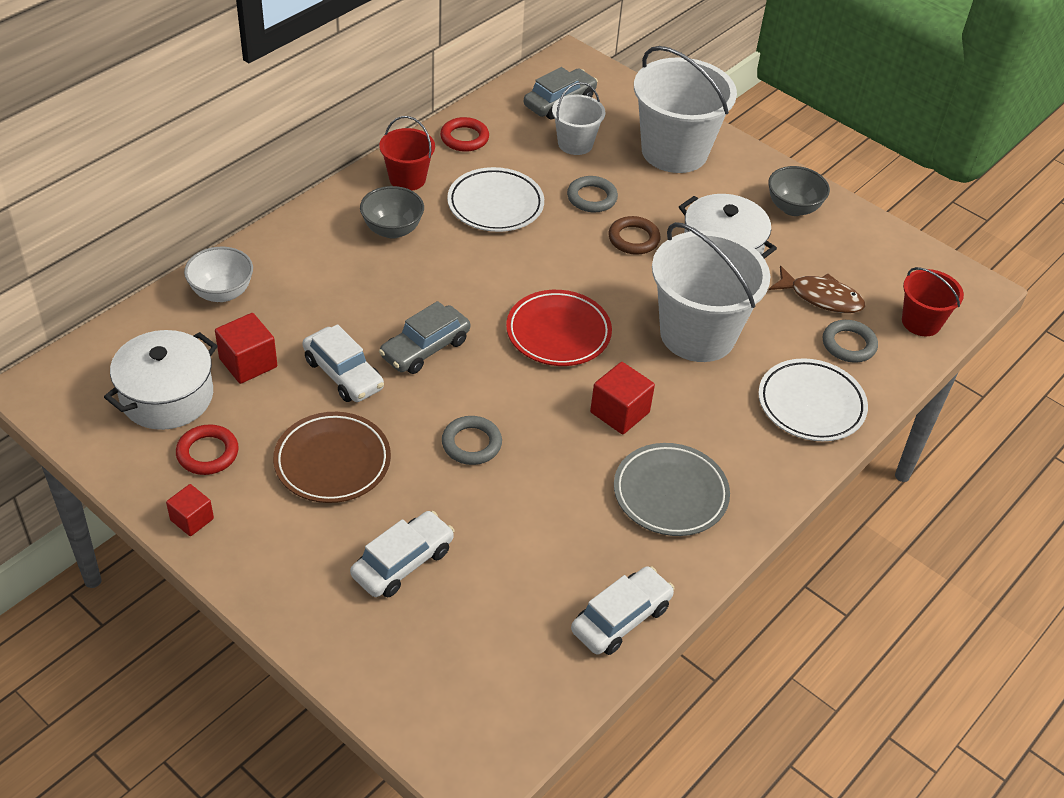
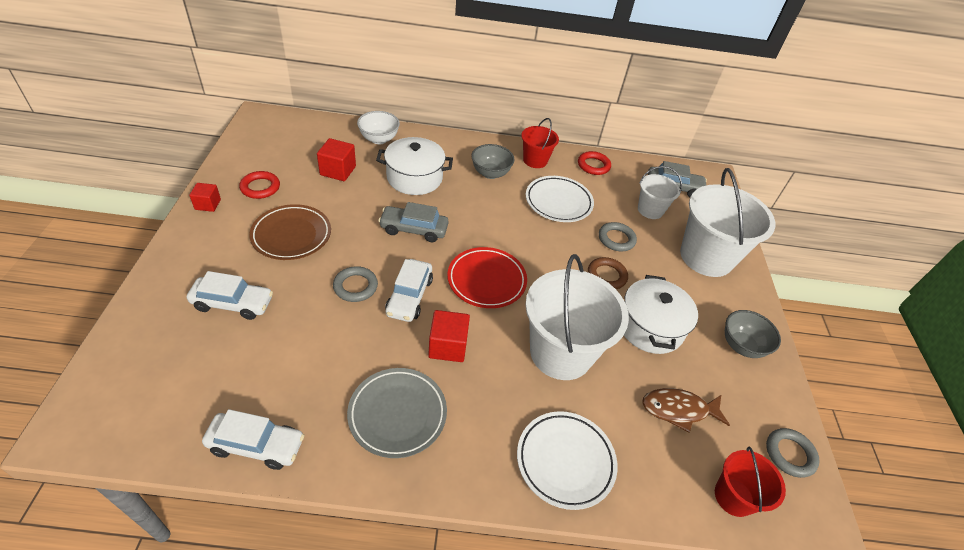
camera: 50 degrees right, 0 degrees up
(167, 396) = (289, 156): white pot -> white pot (414, 178)
(343, 374) = (362, 207): white car -> white car (409, 296)
(821, 297) = (678, 410): brown fish -> brown fish turned 105 degrees clockwise
(848, 344) = (652, 455): grey ring -> grey ring (789, 454)

